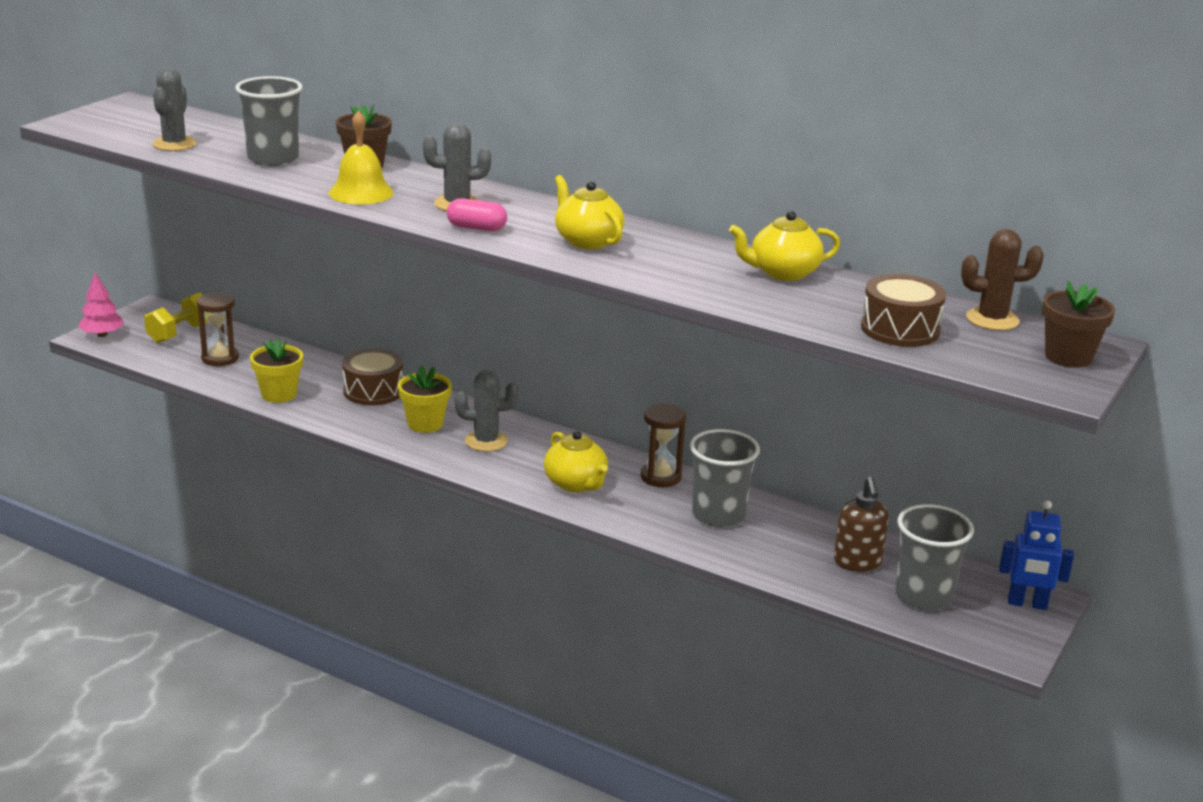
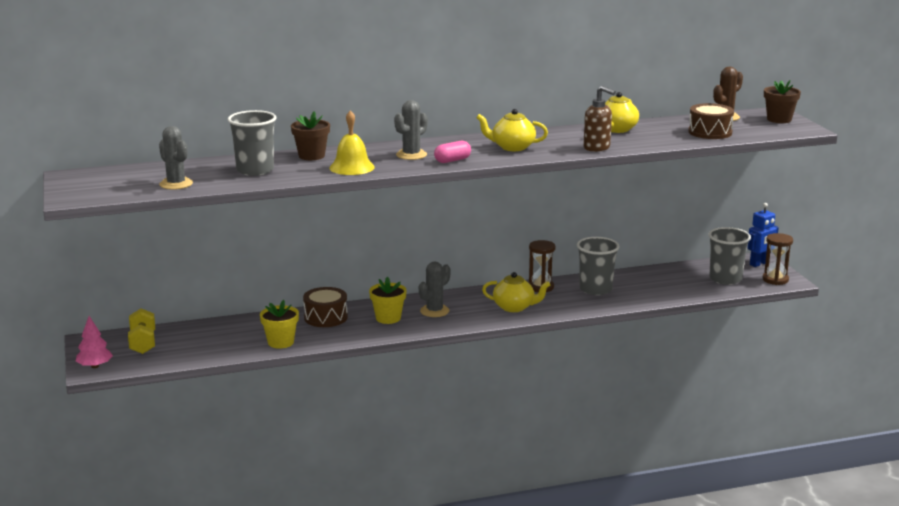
camera: 45 degrees left, 5 degrees down
(220, 358) = (201, 343): brown hourglass -> brown hourglass (775, 280)
(857, 563) = (680, 280): brown soap dispenser -> brown soap dispenser (597, 148)

